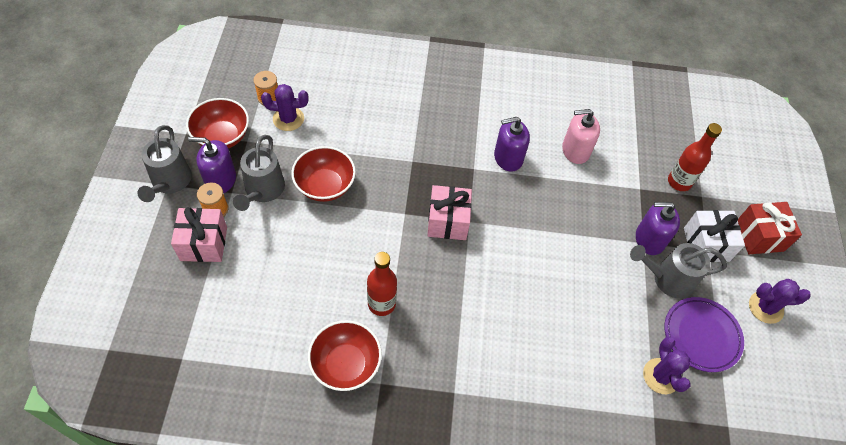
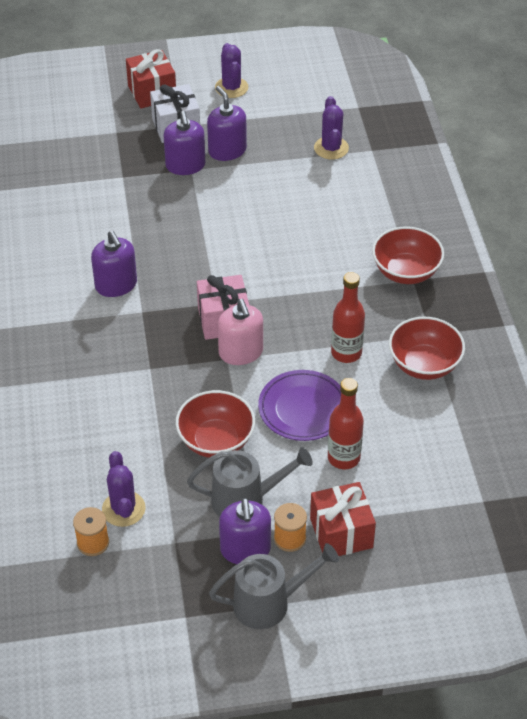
camera: 100 degrees left, 10 degrees down
(204, 244) = (341, 533): pink gift -> red gift
(222, 137) = (177, 572): red bowl -> red bowl (406, 272)
(575, 150) = (86, 231): pink soap dispenser -> pink soap dispenser (241, 352)
(661, 376) = (331, 148): purple cactus -> purple cactus turned 75 degrees counterclockwise
(667, 279) = (227, 150): grey watering can -> purple soap dispenser
(679, 182) = (103, 149): red bottle -> red bottle (343, 458)
(701, 336) = (279, 126): purple plate -> purple plate (303, 409)

